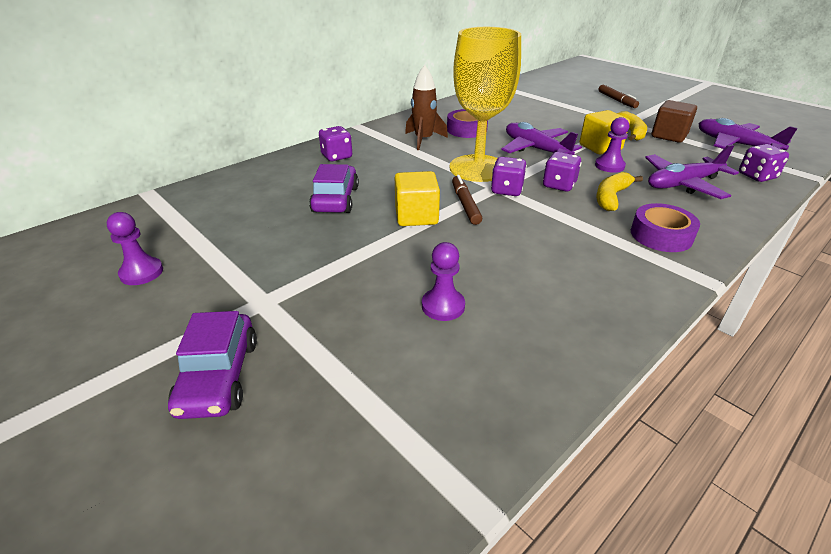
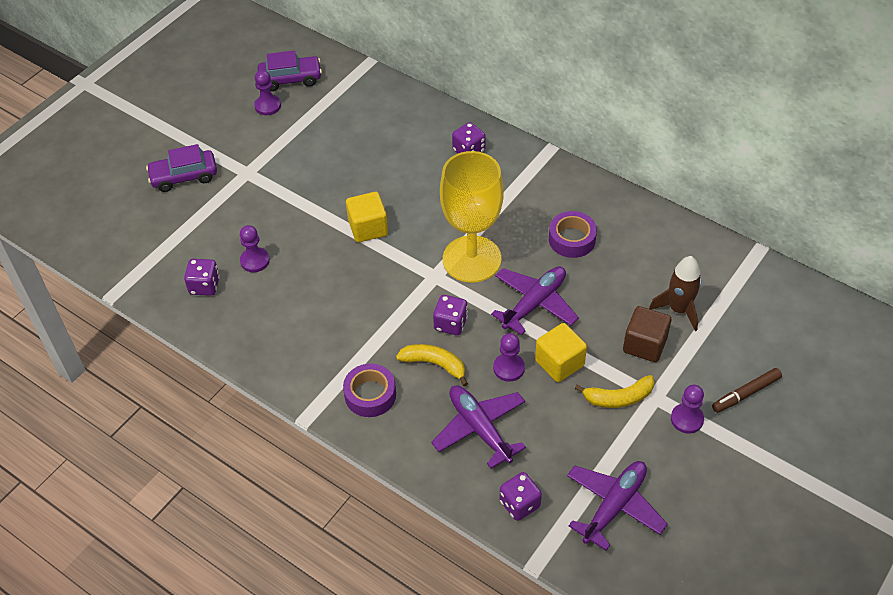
camera: 80 degrees right, 15 degrees up
(335, 199) = (385, 172): purple car -> purple car (290, 79)
(423, 140) = (530, 207): brown rocket -> brown rocket (678, 309)
(465, 204) = (395, 257): brown marker -> none
(506, 190) = (430, 284): purple dice -> purple dice (204, 286)
(644, 116) = (687, 419): none -> purple pawn
(669, 136) = (621, 437): brown cube -> brown cube (644, 345)

